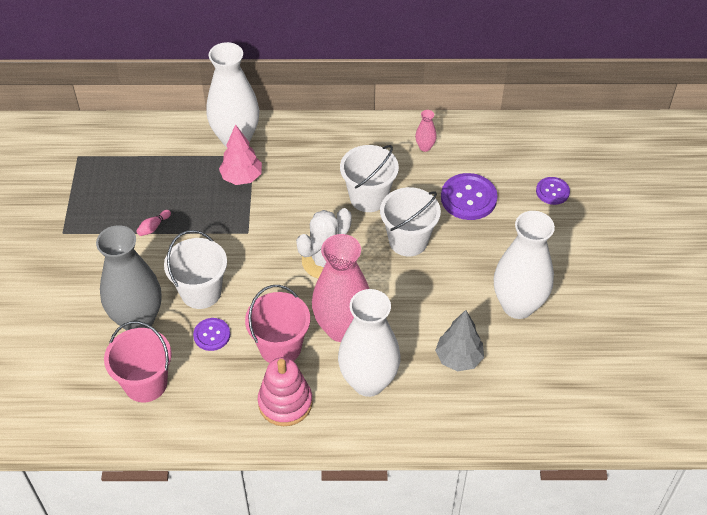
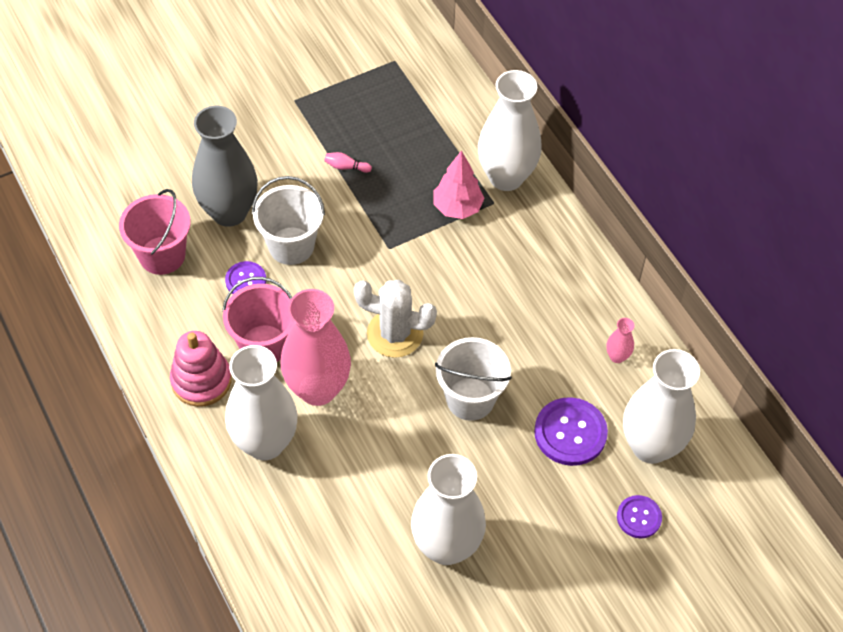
camera: 60 degrees right, 5 degrees up
(368, 197) = (506, 334): white bucket -> none
(458, 358) = (341, 515): grey tree -> none
(503, 161) = (650, 446): none -> white vase

